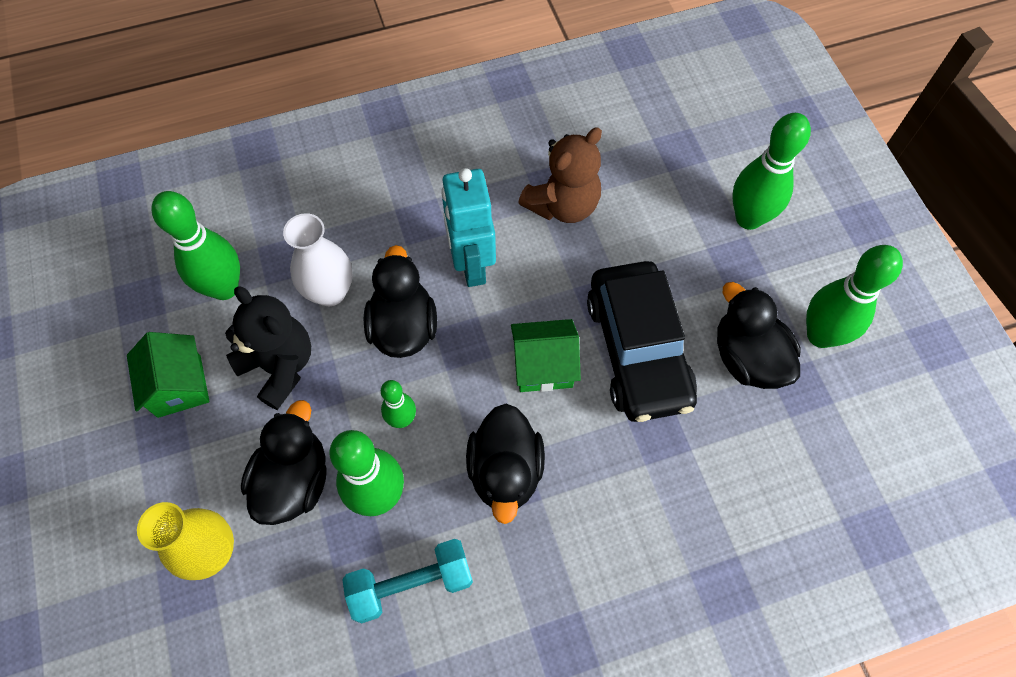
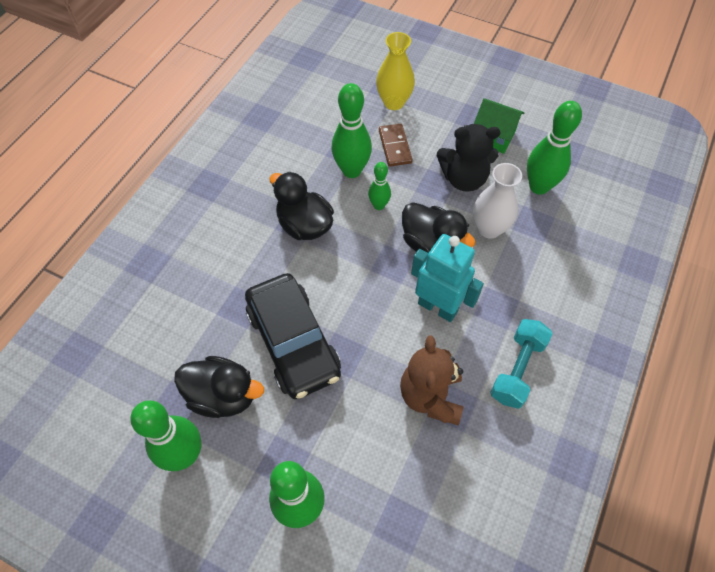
camera: 135 degrees right, 5 degrees down
(294, 481) = (395, 147): black duck -> brown domino
(411, 584) = (299, 154): turquoise dumbbell -> turquoise dumbbell (517, 369)
(543, 366) = (337, 288): green house -> none
(638, 350) = (293, 342): black car -> black car turned 150 degrees counterclockwise

